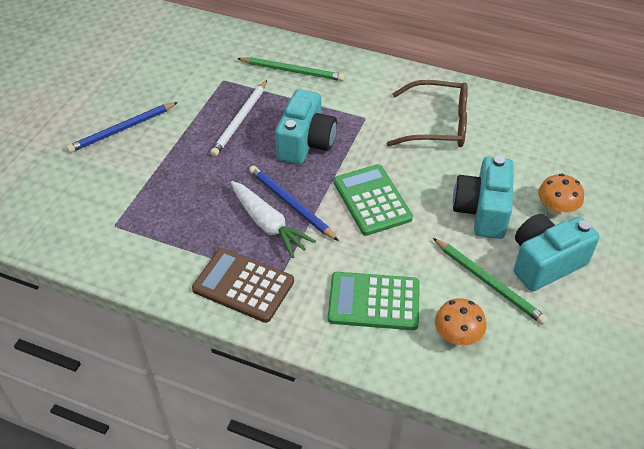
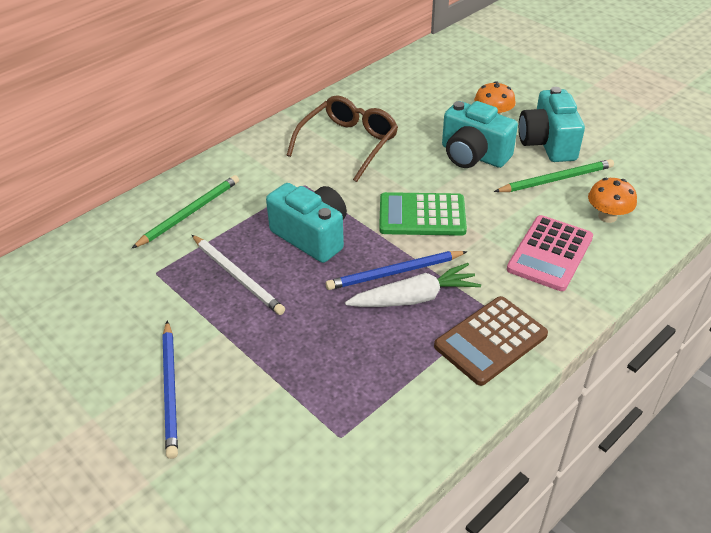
camera: 65 degrees left, 5 degrees down
(374, 301) = (550, 253): green calculator -> pink calculator

